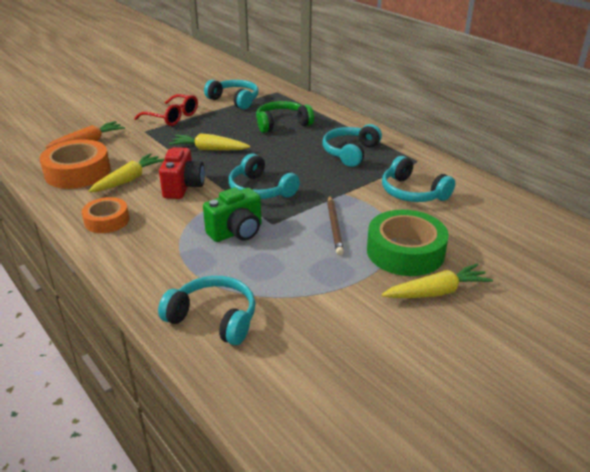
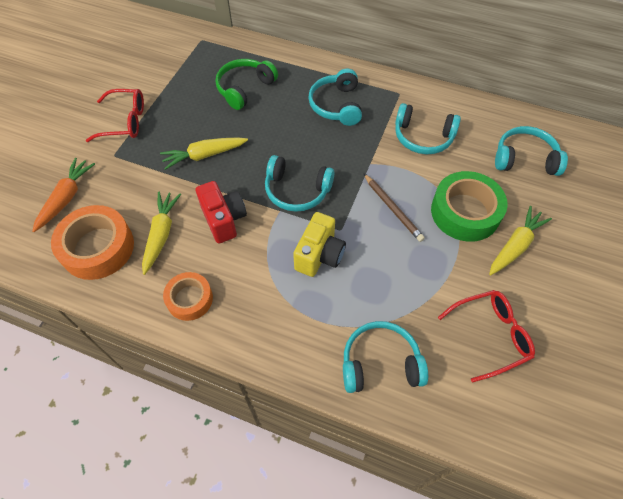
camera: 30 degrees left, 25 degrees up
(234, 100) = (168, 69): turquoise headphones -> turquoise headphones (525, 159)
(237, 232) = (319, 255): green camera -> yellow camera
(343, 344) = (491, 335): none -> red glasses

